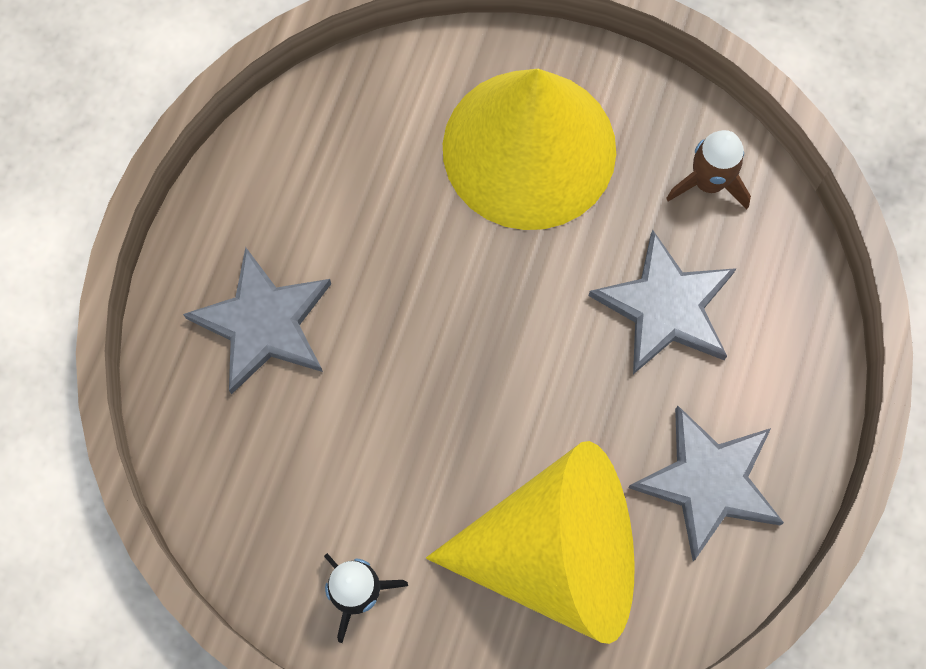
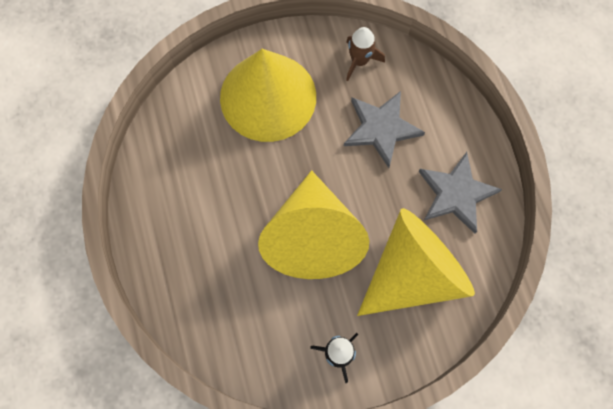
camera: 35 degrees left, 0 degrees up
(264, 323) = (201, 259): grey star -> none
(444, 399) = (312, 237): none -> yellow cone

